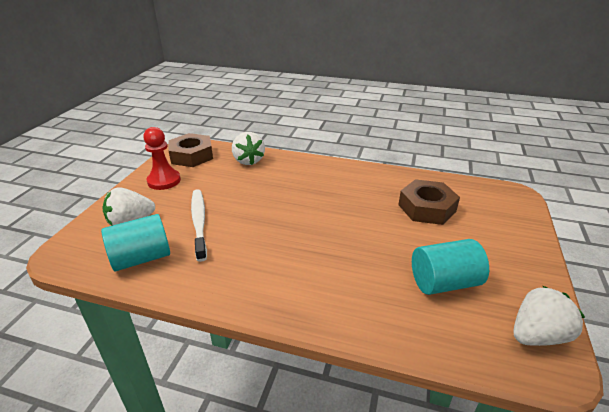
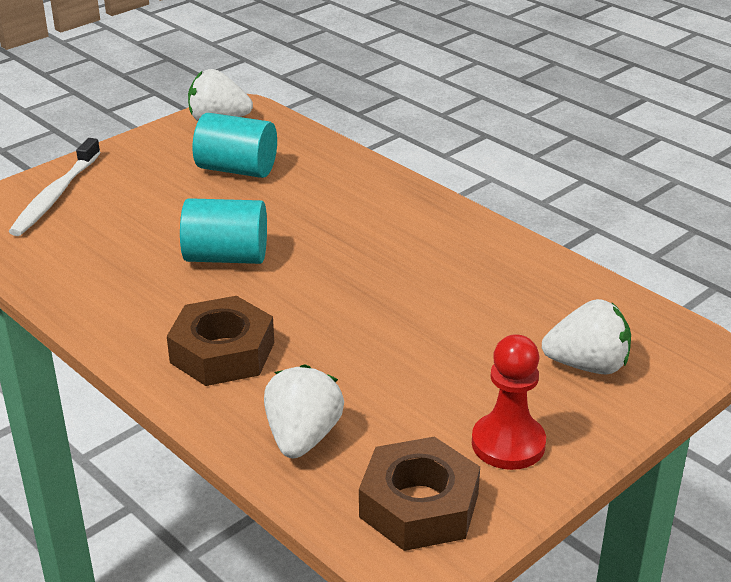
camera: 150 degrees left, 0 degrees up
(141, 258) = (576, 302): turquoise cylinder -> turquoise cylinder (226, 257)
(199, 222) = (474, 328): white toothbrush -> white toothbrush (55, 196)
(426, 208) = (124, 237): brown nut -> brown nut (222, 352)

